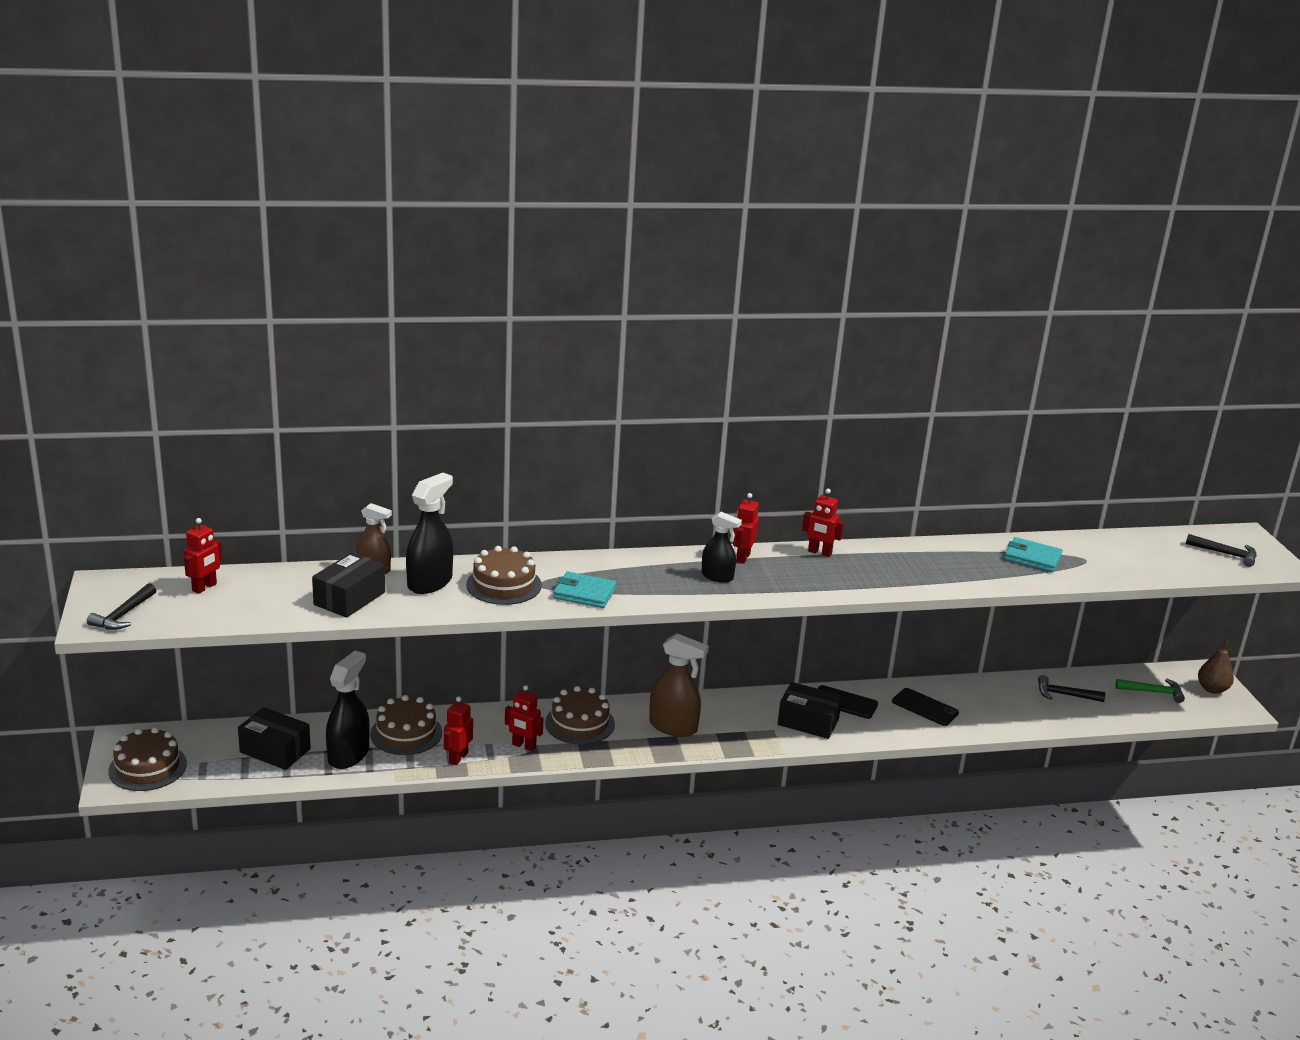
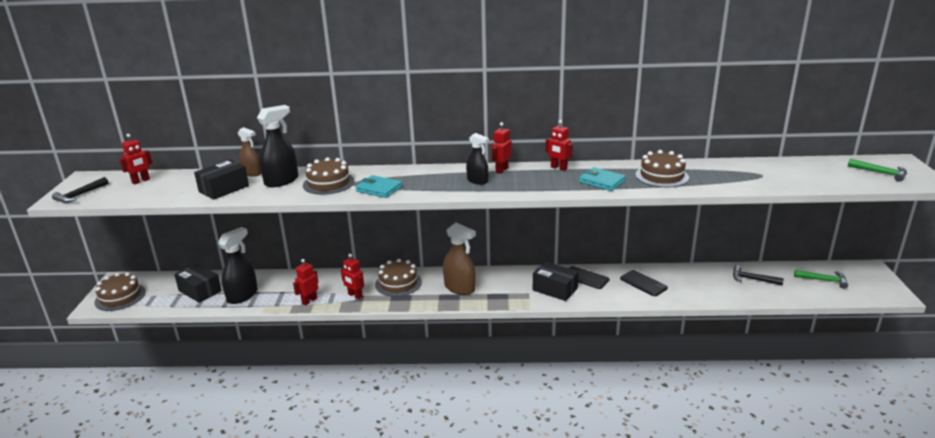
camera: 15 degrees right, 0 degrees up
(406, 733) = (285, 284): brown cake -> brown cake (662, 176)
(1032, 558) = (720, 173): turquoise wallet -> turquoise wallet (602, 181)
(1212, 689) = (872, 280): brown pear -> none
(1226, 554) = (881, 173): black hammer -> green hammer

